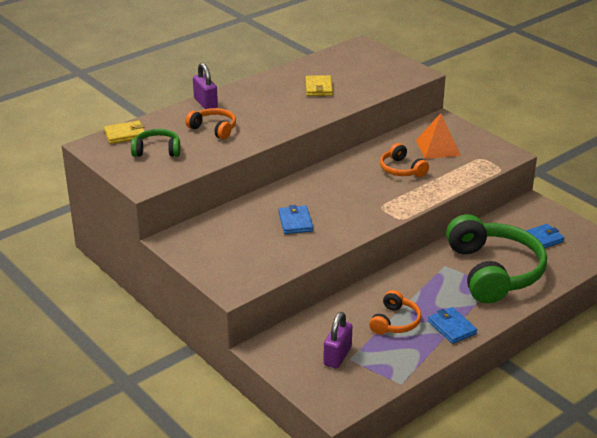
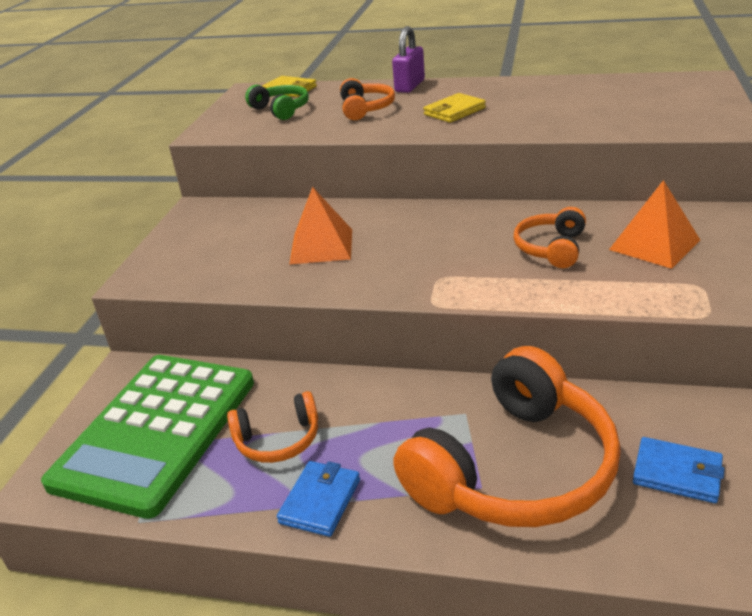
camera: 55 degrees right, 0 degrees up
(295, 222) = (321, 246): blue wallet -> orange pyramid
(318, 88) = (556, 105): yellow wallet -> yellow wallet (454, 111)
(337, 356) = (157, 431): purple padlock -> green calculator
(494, 272) = (515, 469): green headphones -> orange headphones

